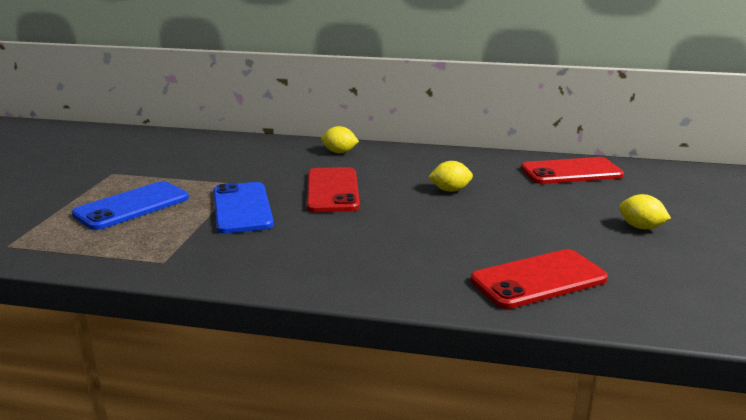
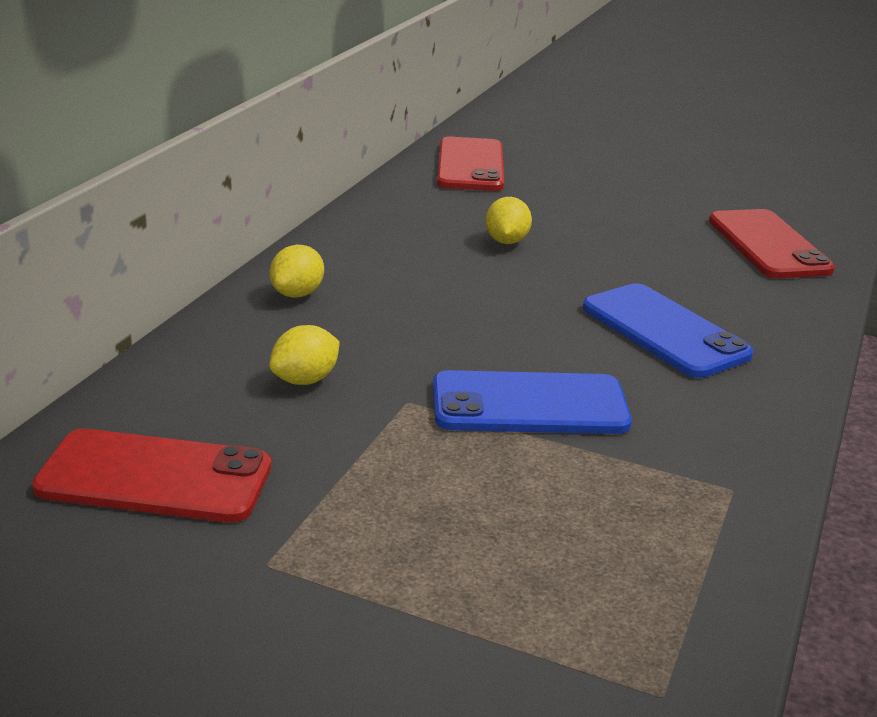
camera: 80 degrees left, 5 degrees up
(132, 206) = (487, 527): blue phone -> blue phone (664, 331)
(332, 190) = (477, 321): red phone -> red phone (155, 478)
(640, 227) = (643, 174): yellow lemon -> yellow lemon (305, 380)

